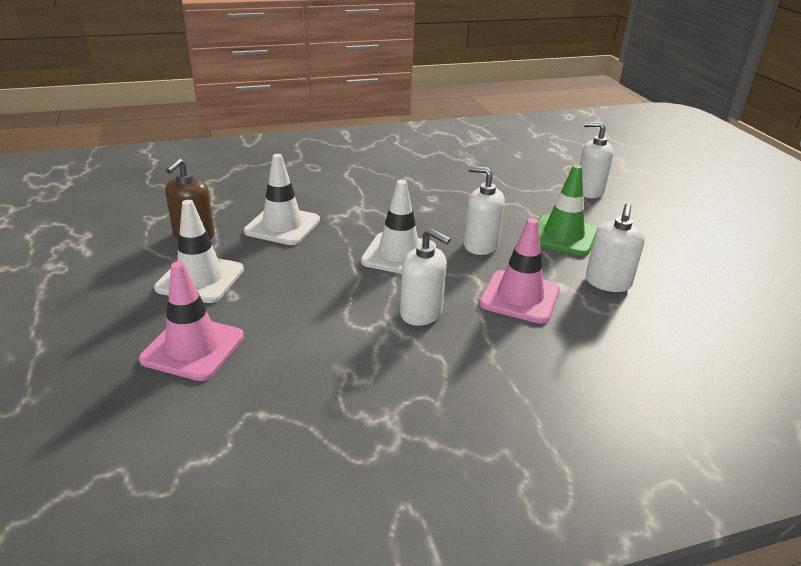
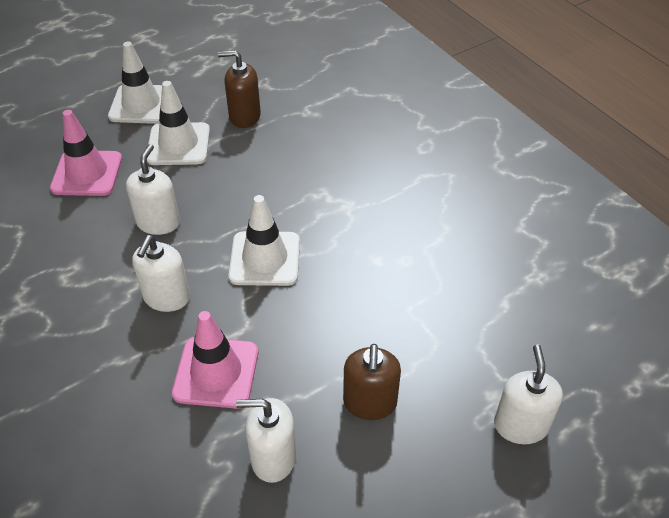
camera: 75 degrees right, 15 degrees up
(282, 226) = (285, 163): white traffic cone -> white traffic cone (141, 104)
(480, 245) = (311, 323): white soap dispenser -> white soap dispenser (158, 222)
(563, 236) = (370, 403): green traffic cone -> brown soap dispenser

